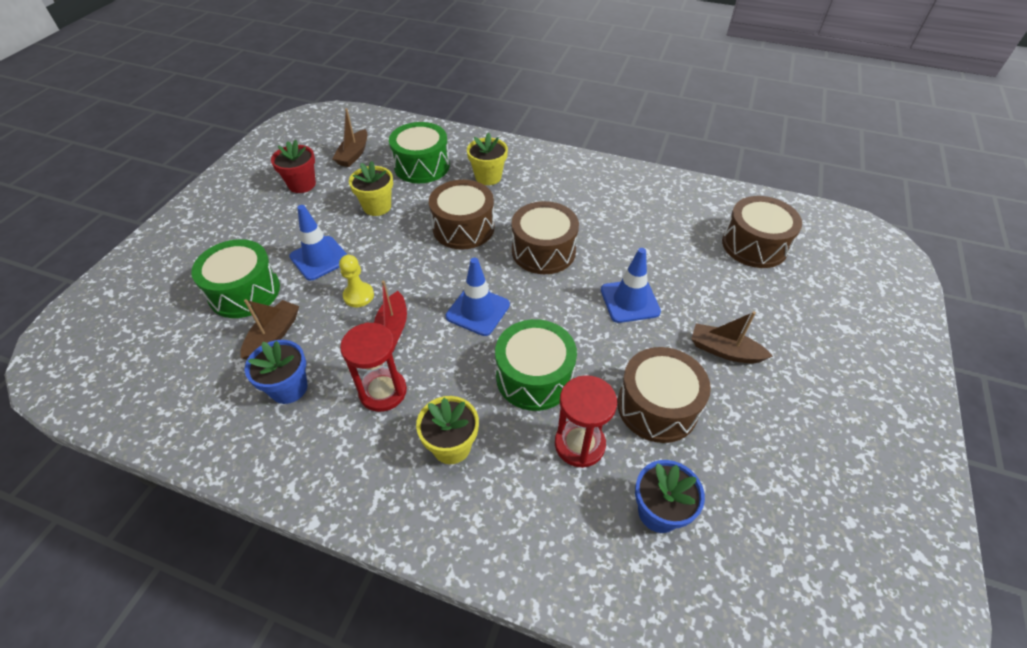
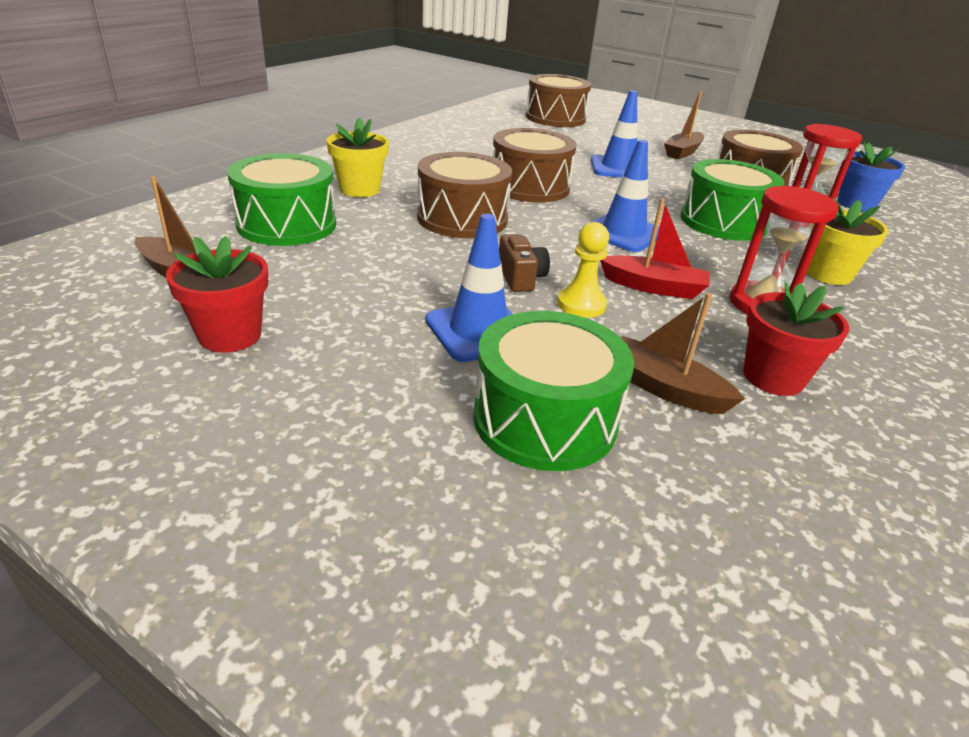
camera: 80 degrees left, 15 degrees down
(289, 388) = (773, 377): blue flower pot -> red flower pot
(377, 207) = (368, 269): yellow flower pot -> none
(386, 266) = (520, 278): none -> brown camera

